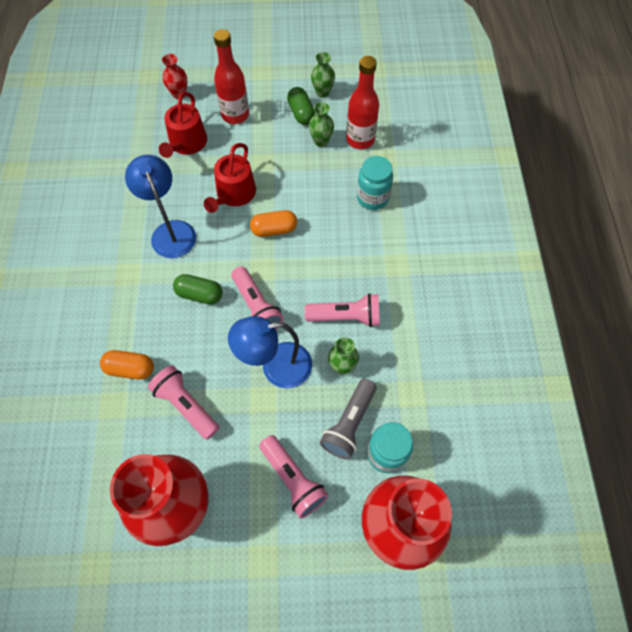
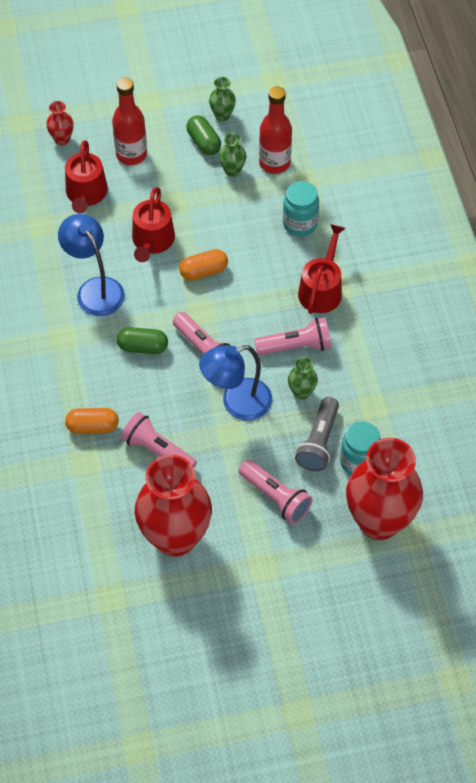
camera: 10 degrees left, 5 degrees down
(381, 263) = (321, 289): none -> red watering can

